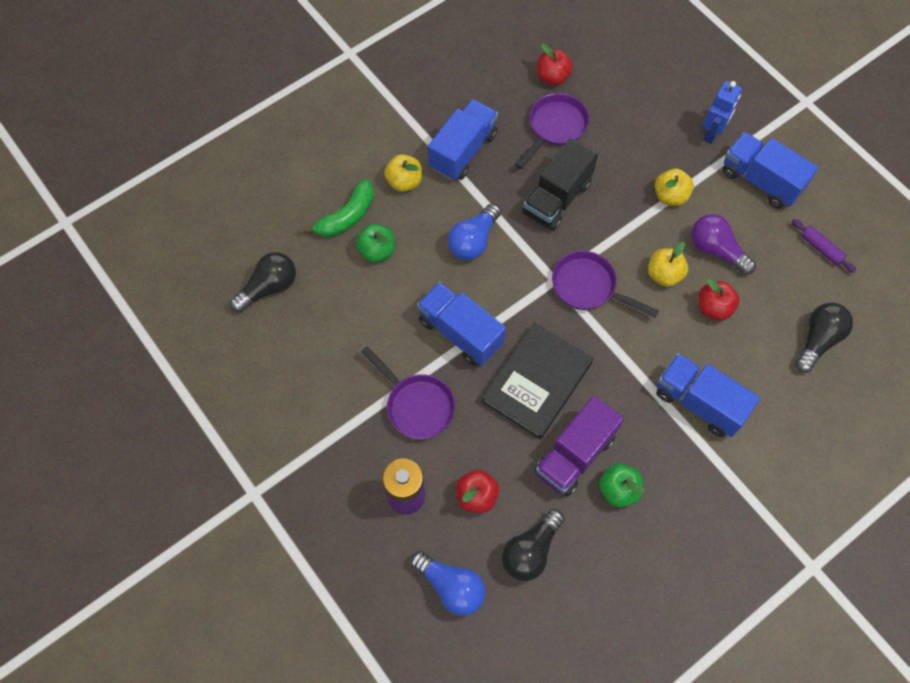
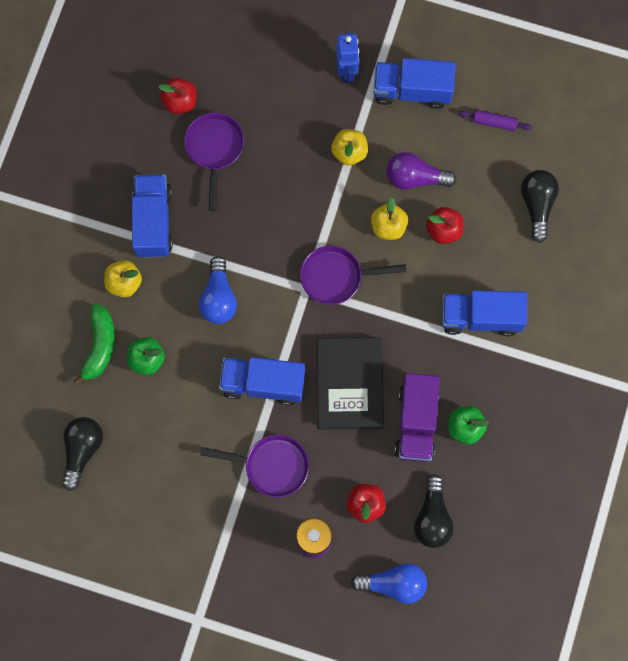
camera: 35 degrees left, 10 degrees up
(557, 198) = (260, 215): black truck -> none

